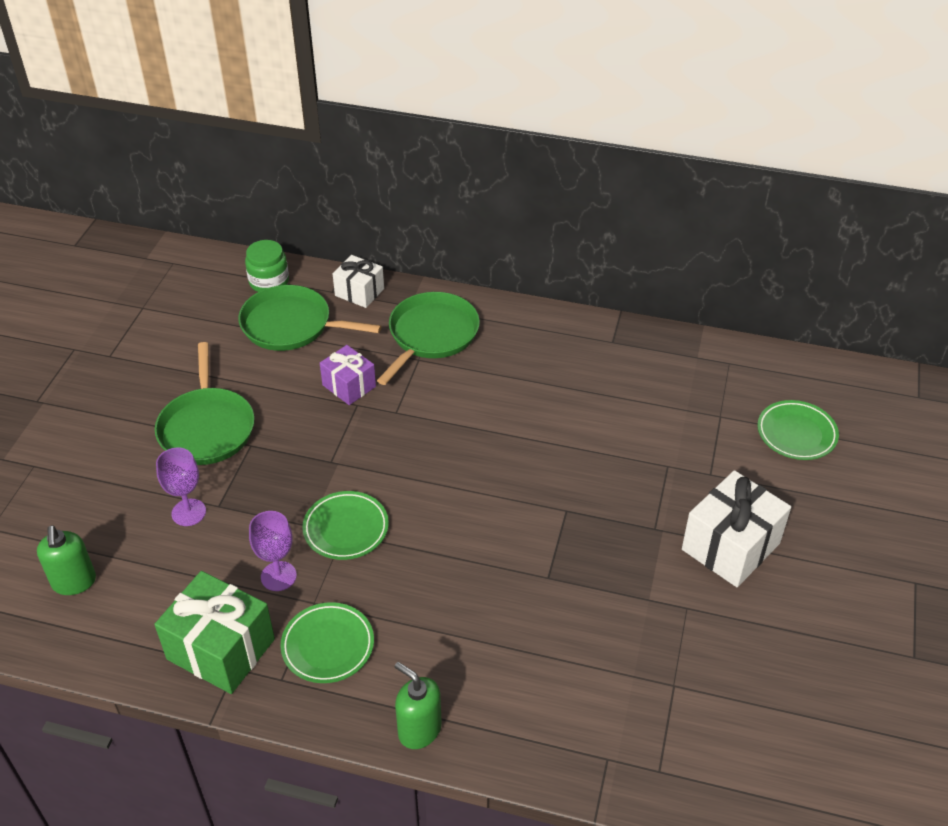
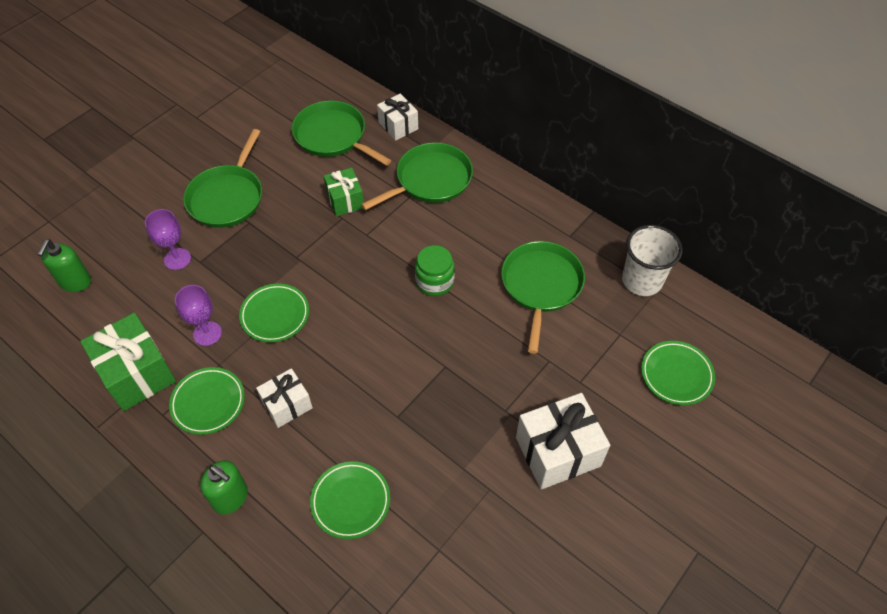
camera: 25 degrees right, 10 degrees up
(269, 282) = (338, 95): green jar -> green jar (434, 281)
(349, 386) = (345, 200): purple gift -> green gift
(419, 730) = (231, 498): green soap dispenser -> green soap dispenser turned 150 degrees clockwise
(420, 613) = (287, 405): none -> white gift
(553, 678) = (350, 501): none -> green plate
(614, 399) = (541, 286): none -> green pan
(709, 360) = (642, 281): none -> white cup

